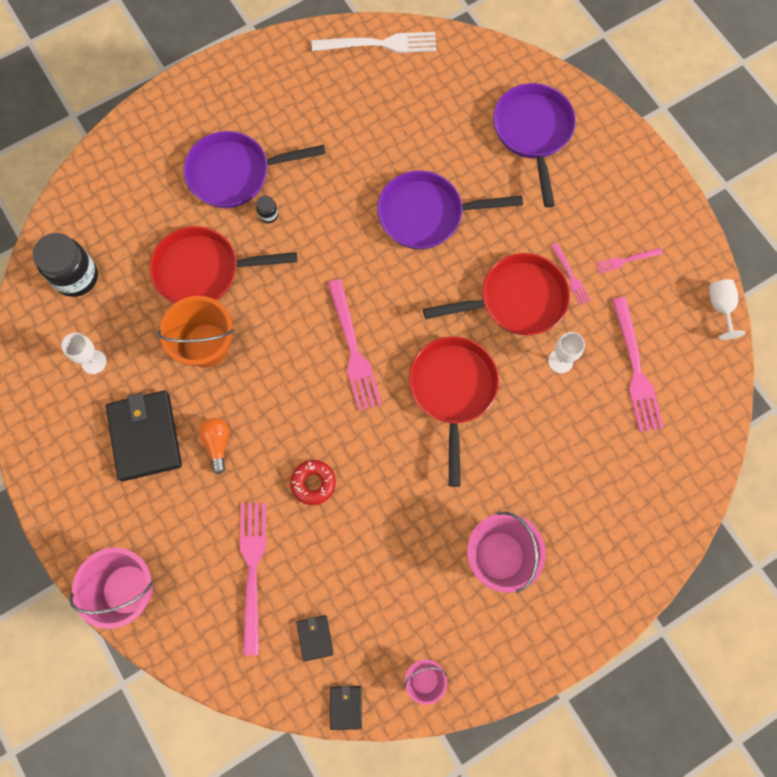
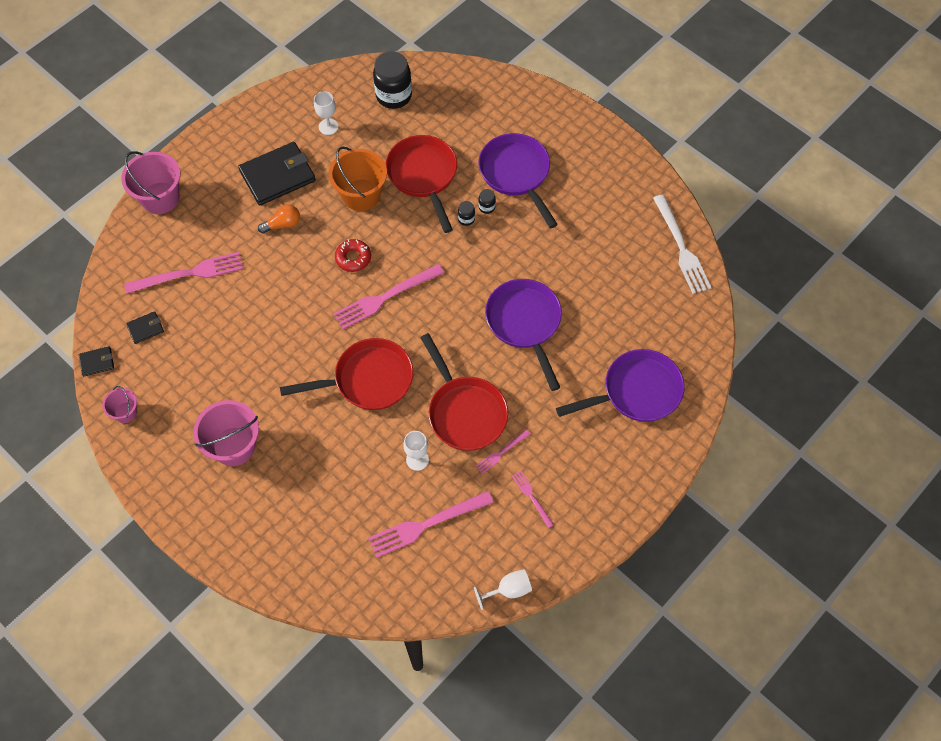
camera: 75 degrees right, 10 degrees down
(277, 240) = (466, 219): none -> black jar
(313, 483) = (266, 297): red donut -> red donut (353, 258)

